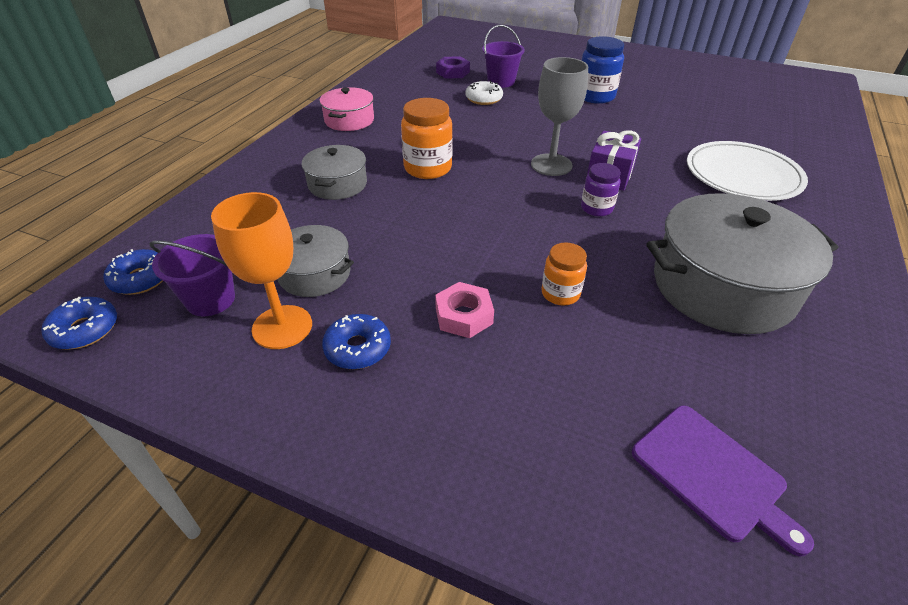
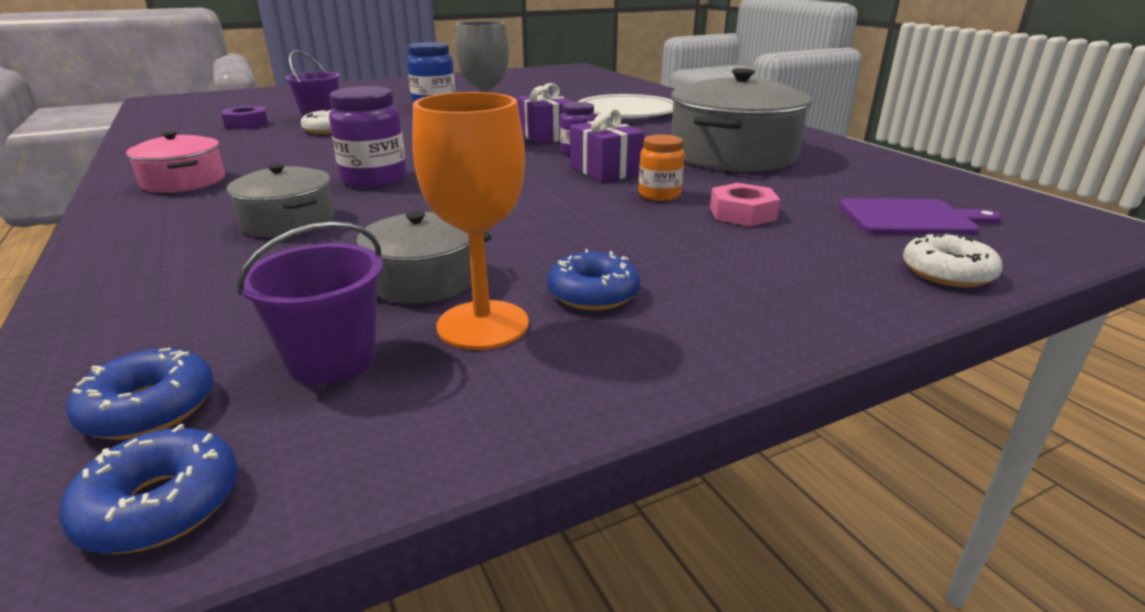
camera: 50 degrees left, 15 degrees down
(428, 168) = (374, 179): orange jar -> purple jar
(463, 316) = (626, 234): pink nut -> pink nut (742, 213)
(575, 242) = (605, 170): none -> purple gift
(596, 540) = (947, 273): none -> white donut

